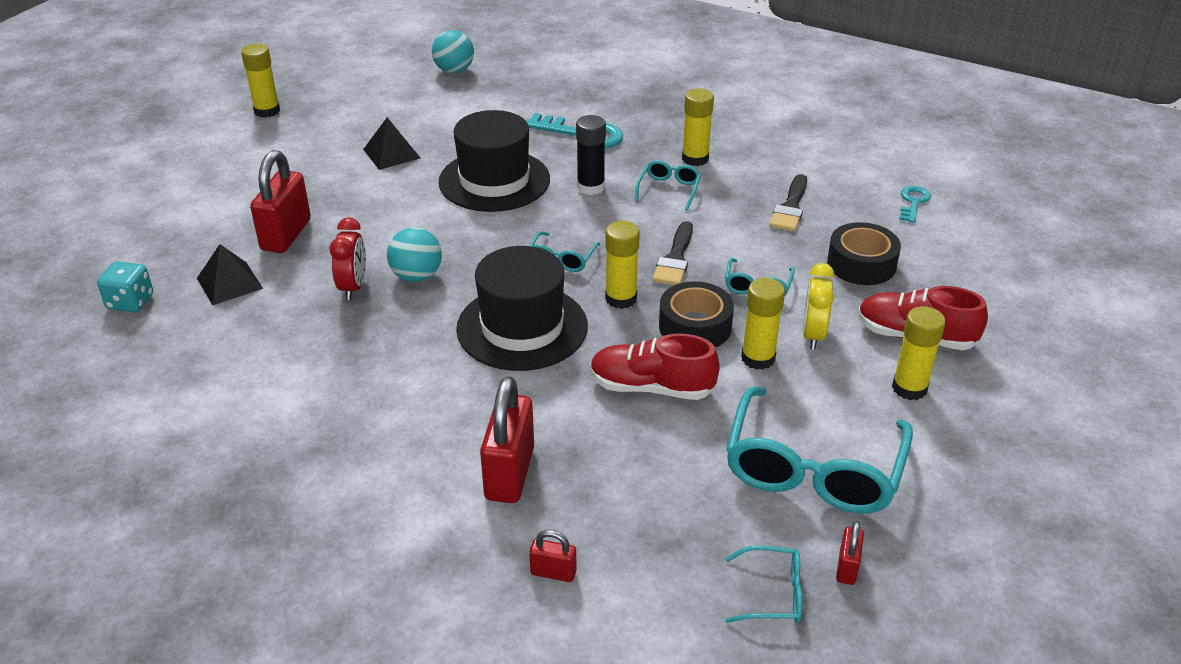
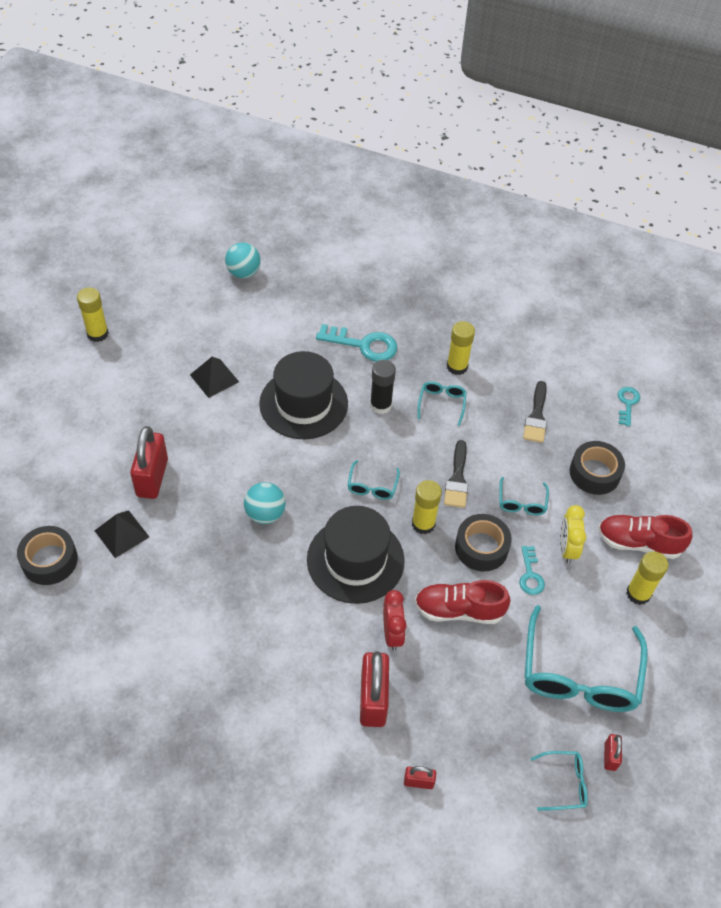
camera: 10 degrees left, 15 degrees up
(130, 302) = (49, 560): turquoise dice -> black tape
(353, 287) = (219, 529): red clock -> red clock (392, 633)
(758, 358) = (530, 575): yellow glue stick -> turquoise key

